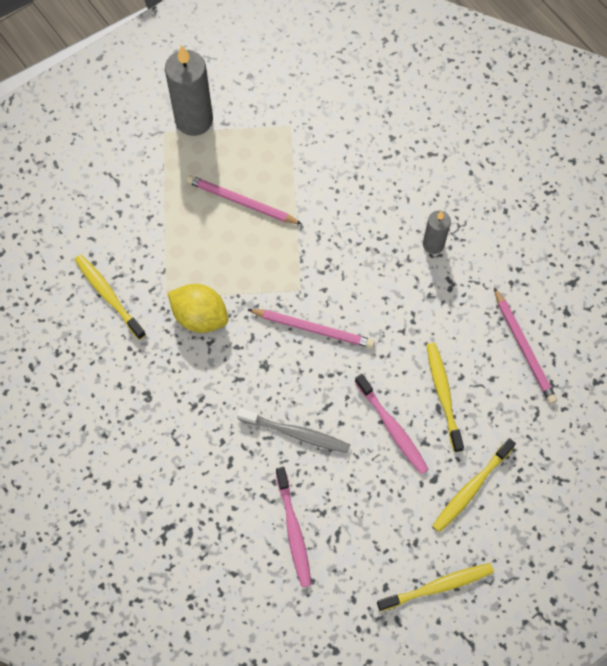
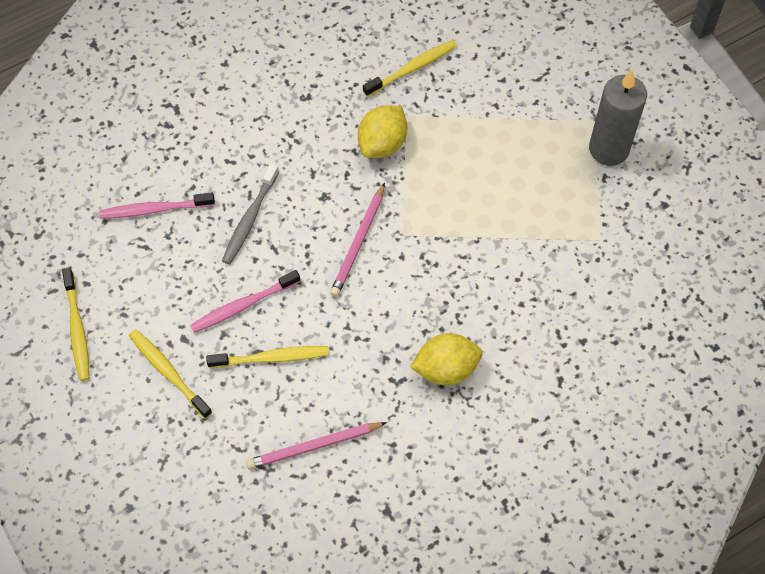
camera: 95 degrees right, 5 degrees down
(241, 202) = (508, 187): pink pencil -> none
(433, 244) = (446, 368): grey candle -> yellow lemon

